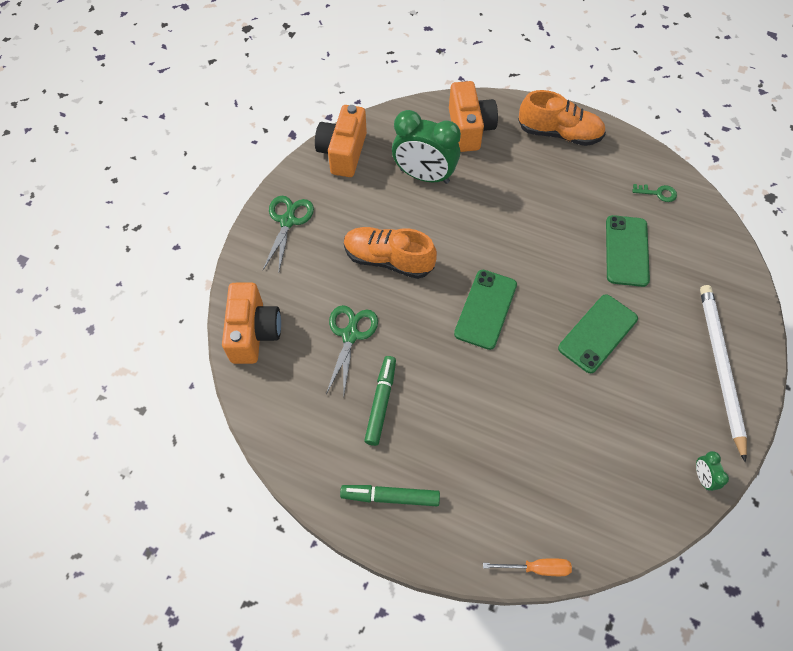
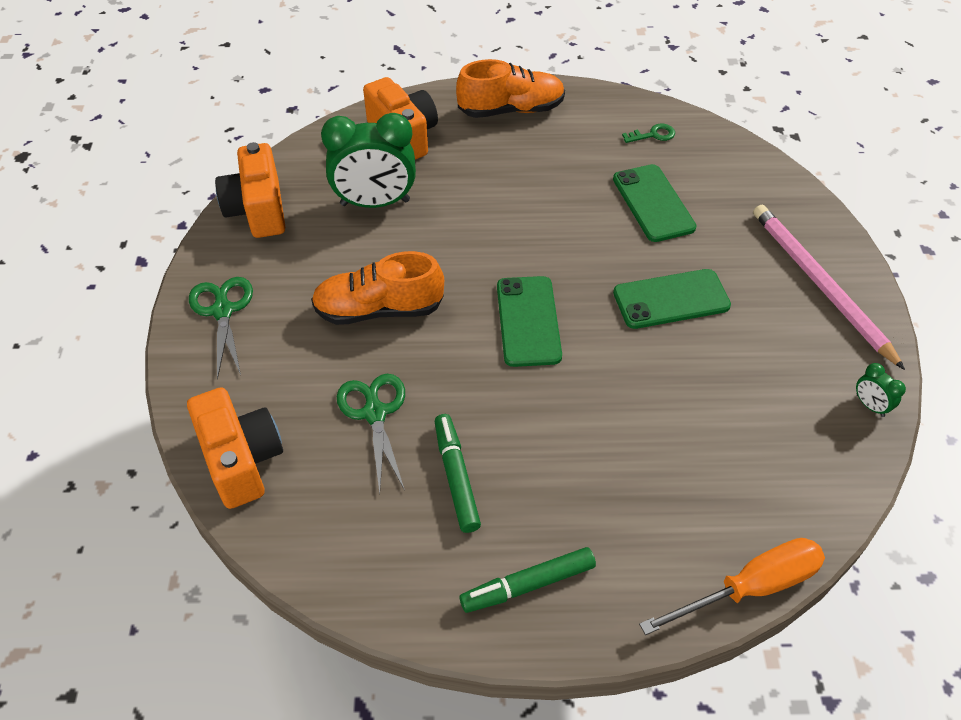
camera: 25 degrees left, 10 degrees down
(536, 568) = (750, 587): orange screwdriver -> orange screwdriver, size x1.69
(598, 333) = (671, 299): green phone -> green phone turned 60 degrees clockwise
(720, 367) = (820, 284): white pencil -> pink pencil

